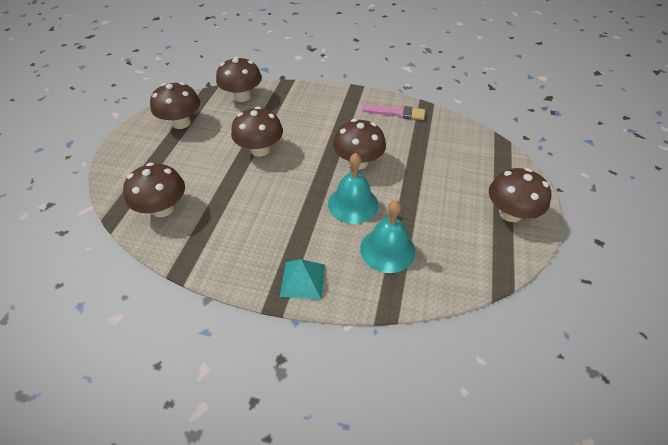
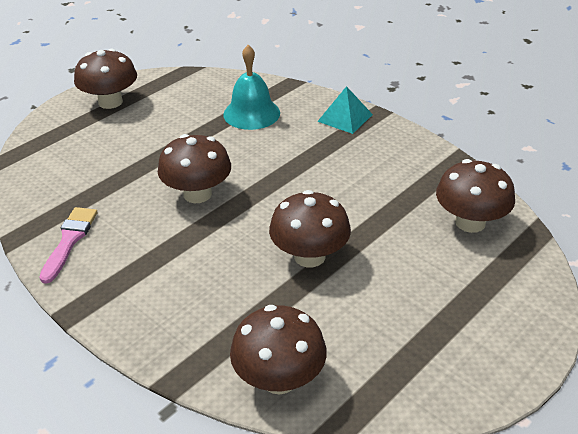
camera: 150 degrees left, 10 degrees down
(181, 123) = (416, 357): brown mushroom -> none
(353, 204) = (247, 156): turquoise bell -> none
(397, 113) = (69, 240): pink brush -> pink brush turned 60 degrees clockwise

